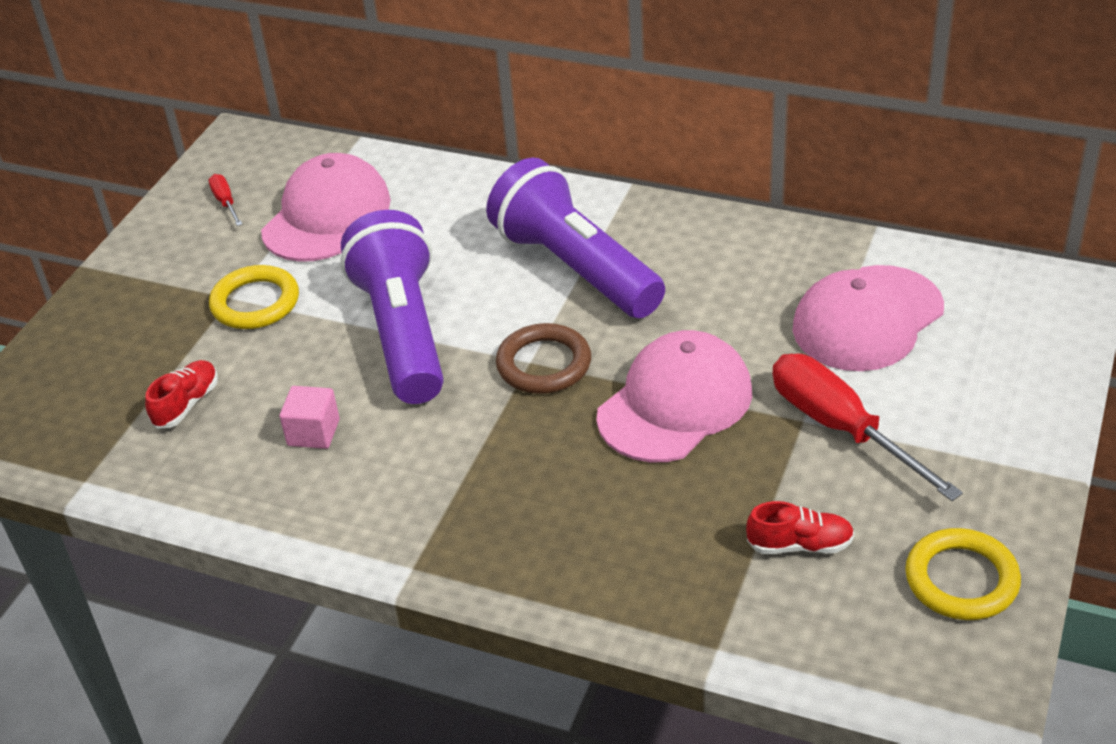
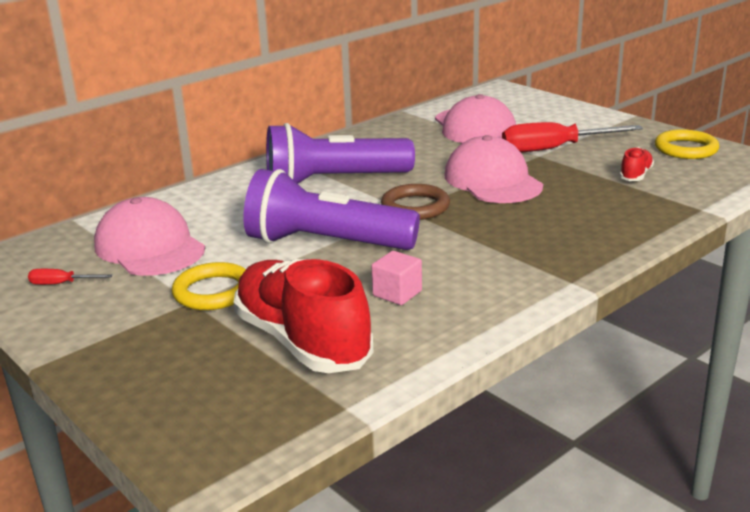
camera: 65 degrees left, 15 degrees down
(186, 404) = (302, 341): red shoe -> red shoe, size x2.28

